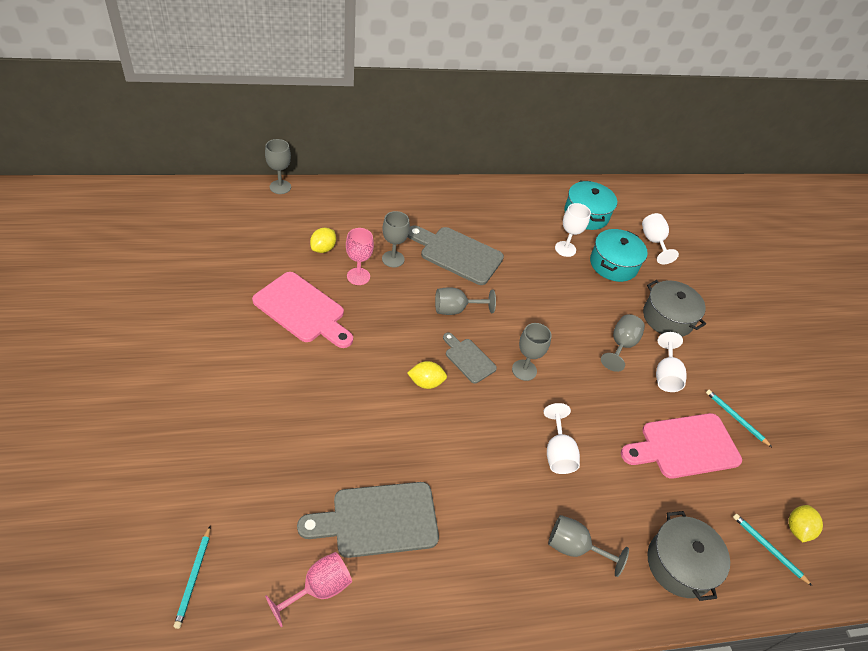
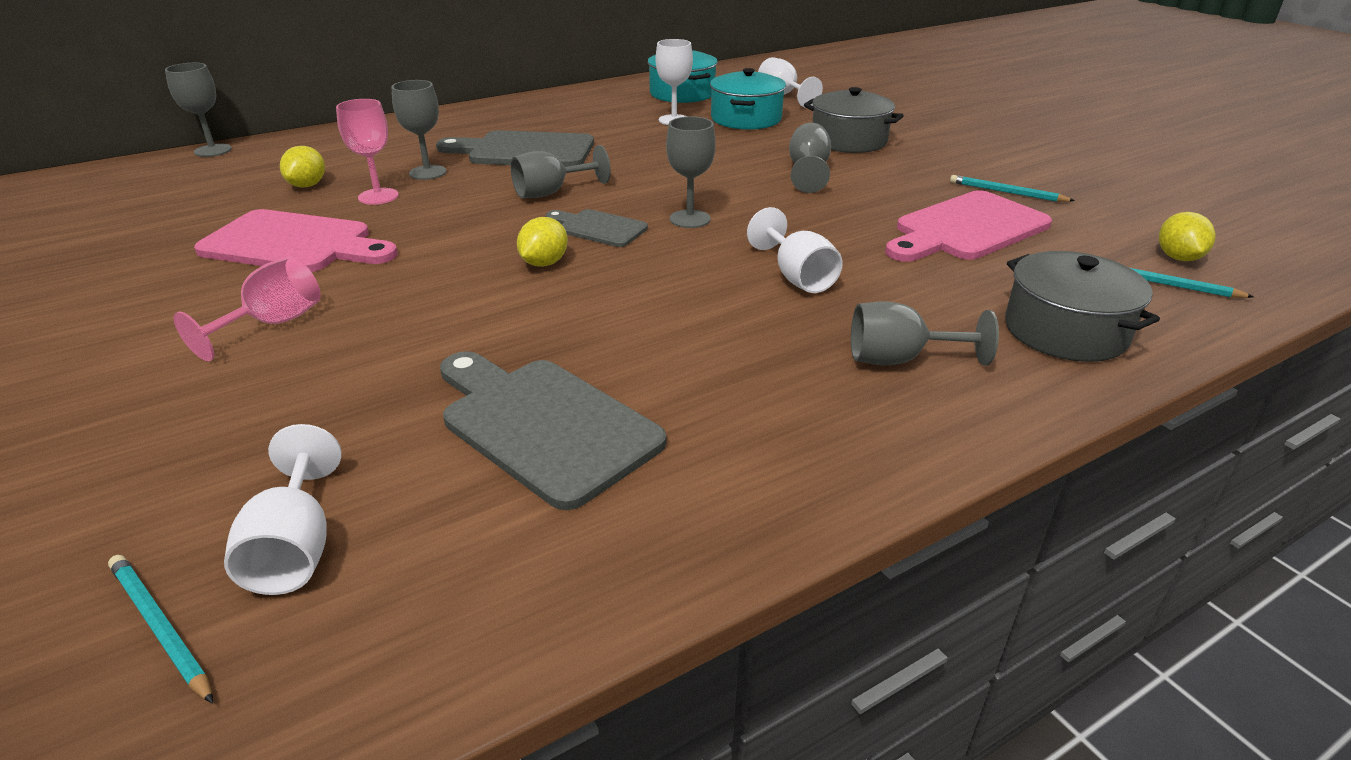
camera: 15 degrees left, 15 degrees down
(194, 578) = (160, 628): turquoise pencil -> turquoise pencil turned 150 degrees clockwise
(319, 589) = (467, 550): pink goblet -> pink goblet (272, 324)
(378, 520) = (543, 425): grey cutting board -> grey cutting board turned 75 degrees clockwise
(426, 382) = (544, 263): yellow lemon -> yellow lemon turned 45 degrees counterclockwise
(665, 375) = (886, 181): white goblet -> white goblet (295, 548)

